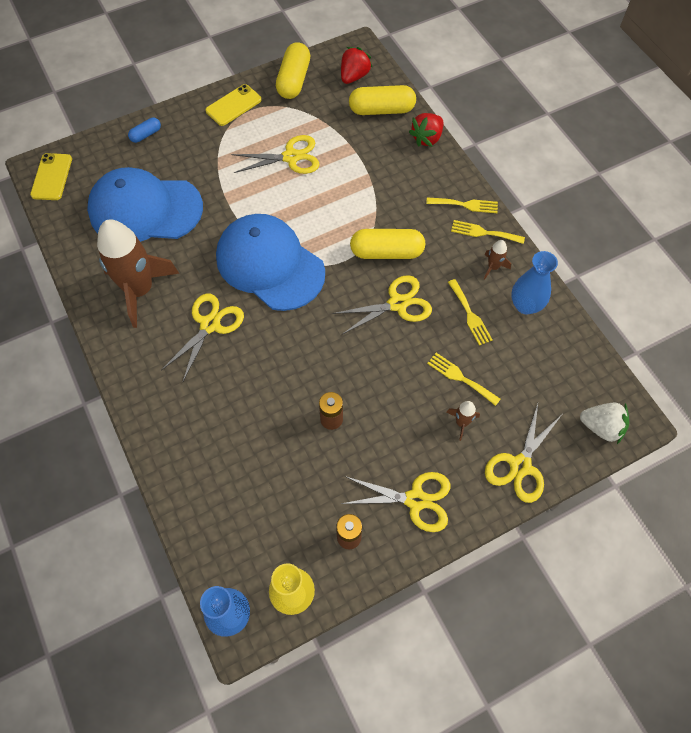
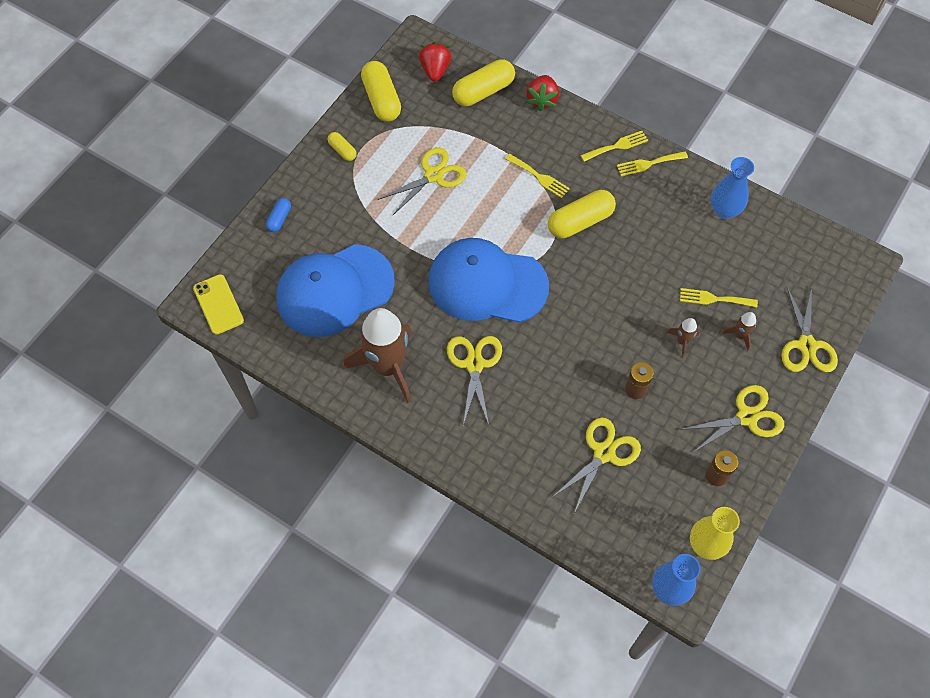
camera: 30 degrees left, 0 degrees up
(233, 105) = (342, 150): yellow phone -> yellow capsule
(397, 304) = (620, 263): yellow scissors -> yellow scissors (604, 453)
(470, 315) = (686, 242): yellow fork -> yellow fork (539, 177)
(493, 267) = (676, 190): brown rocket -> brown rocket (682, 341)
(601, 427) = (846, 281): white strawberry -> none

